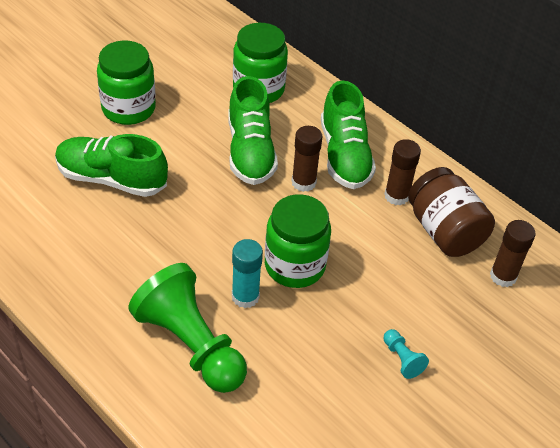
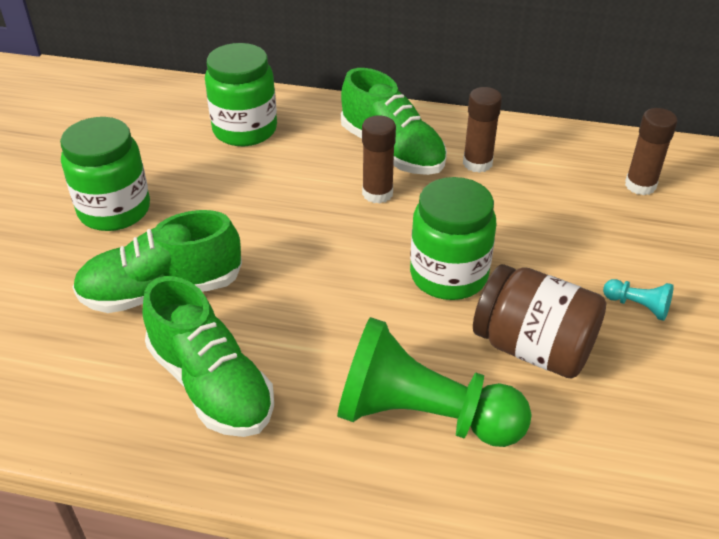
camera: 30 degrees left, 5 degrees down
(245, 297) = (430, 333): turquoise glue stick -> none
(250, 151) = (294, 190): green shoe -> green shoe (211, 384)
(444, 231) = (551, 172): brown jar -> brown jar (533, 347)

